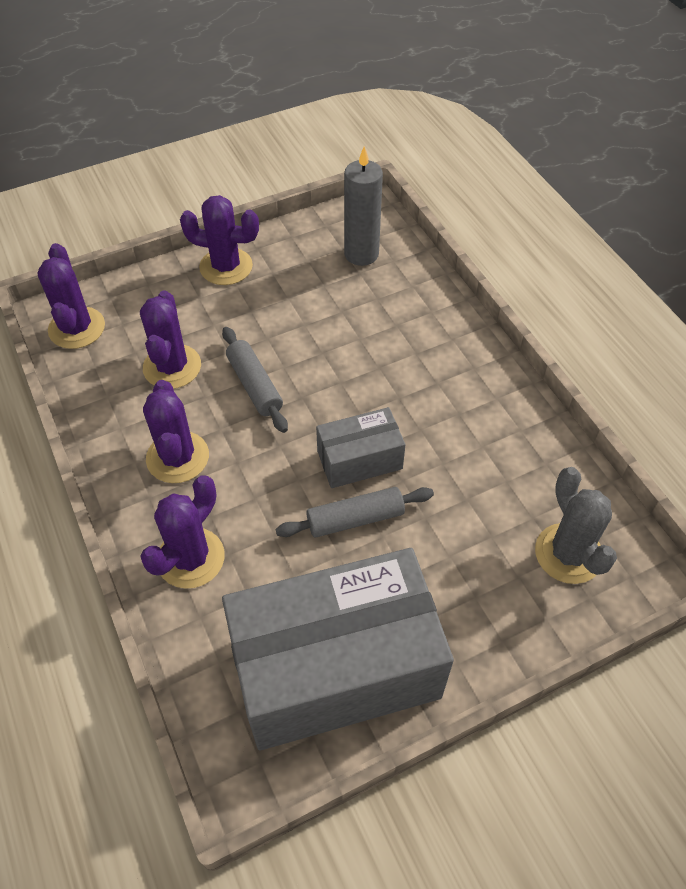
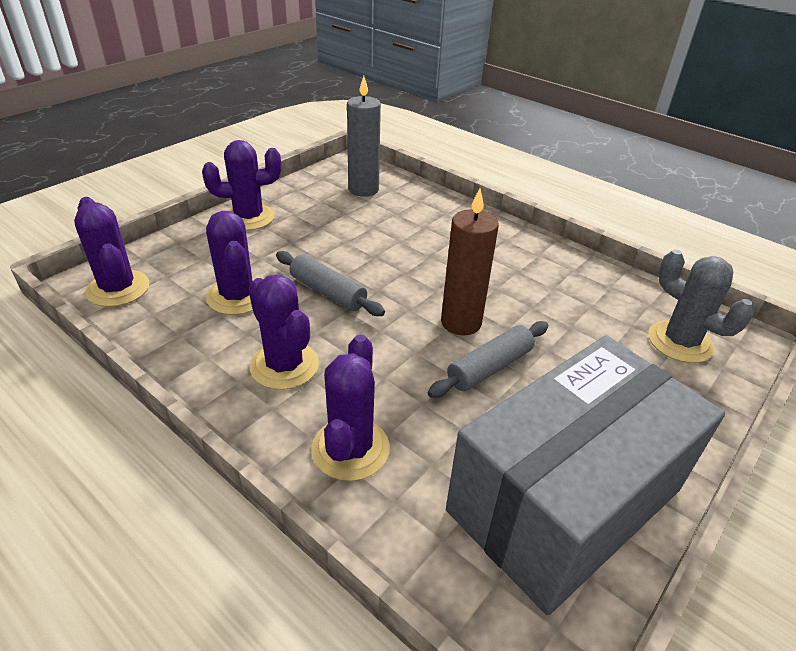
camera: 25 degrees left, 15 degrees down
(359, 460) = (461, 322): grey box -> brown candle

